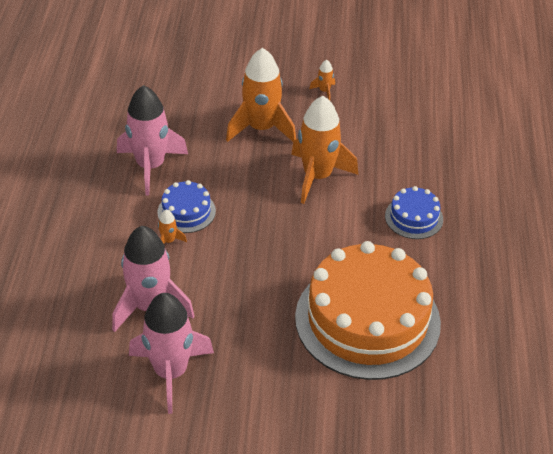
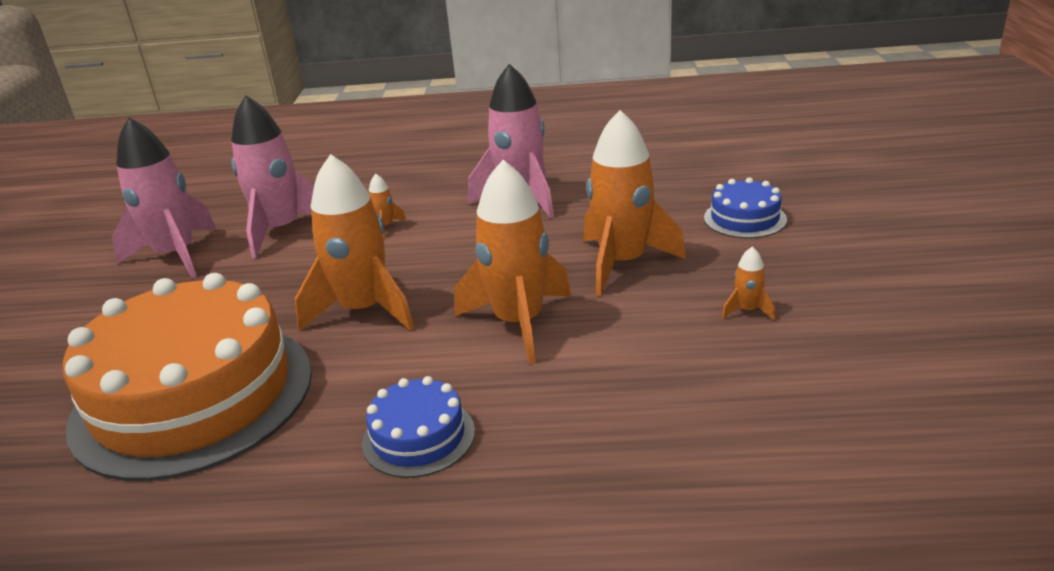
camera: 90 degrees right, 15 degrees down
(186, 211) = (438, 231): blue cake -> blue cake (745, 219)
(287, 246) = (363, 310): none -> orange rocket

